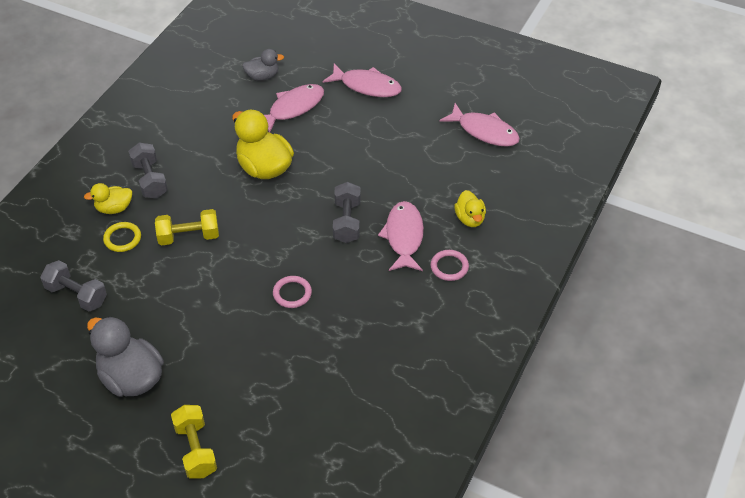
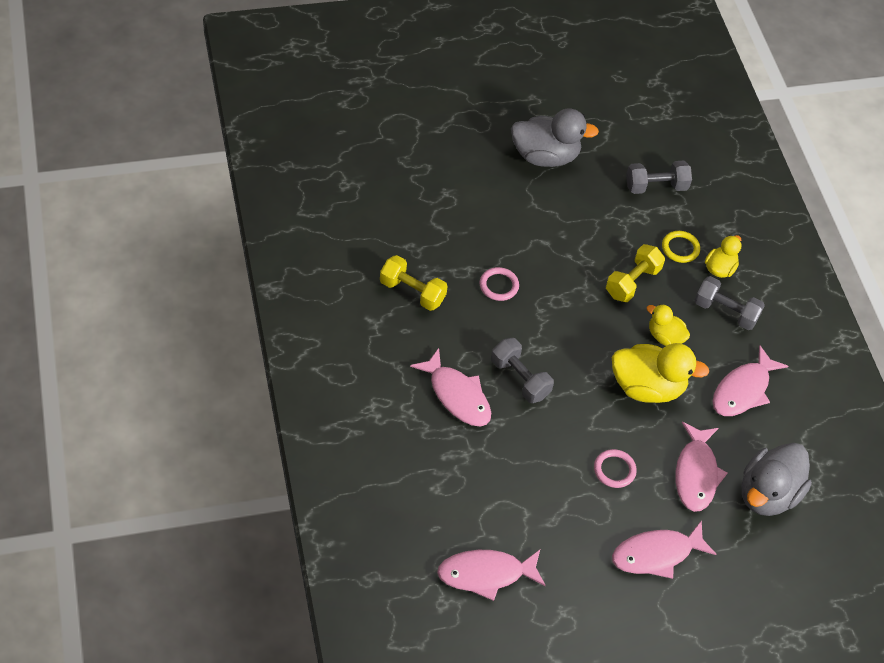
camera: 135 degrees right, 5 degrees up
(196, 449) = (448, 139): yellow dumbbell -> yellow dumbbell (412, 292)
(203, 131) = (743, 390): none -> pink fish
(262, 76) = (767, 494): grey duck -> grey duck, size x1.80
(449, 267) = (392, 390): pink ring -> pink ring (614, 470)
(470, 219) = (414, 453): yellow duck -> yellow duck (665, 337)

